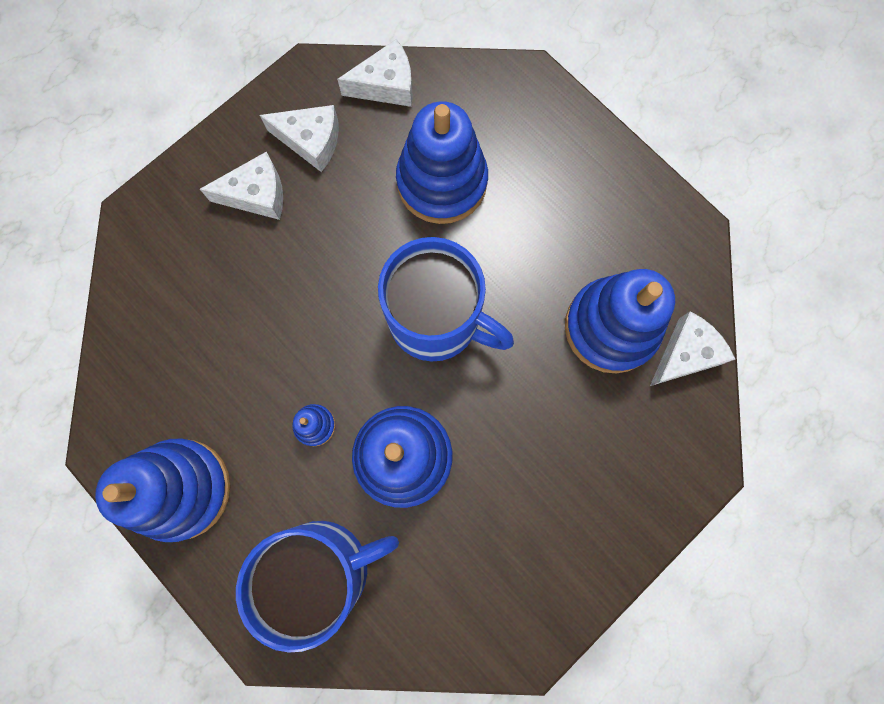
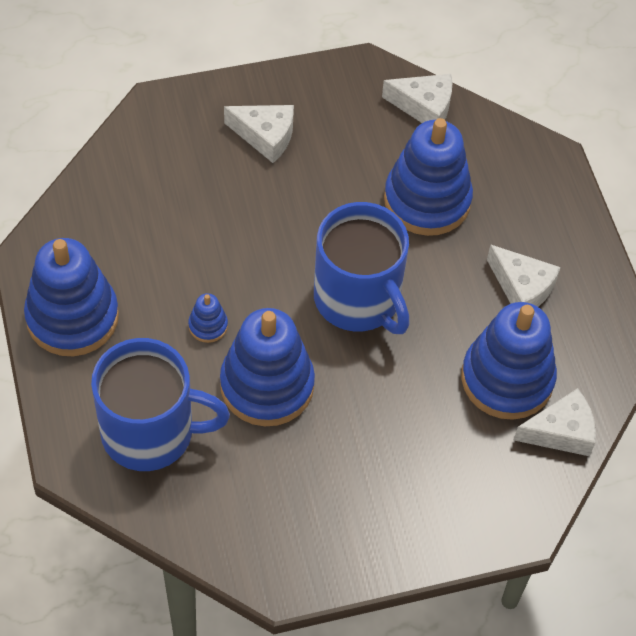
camera: 25 degrees right, 20 degrees down
(311, 141) = (335, 118): white cheese -> white cheese (522, 288)

